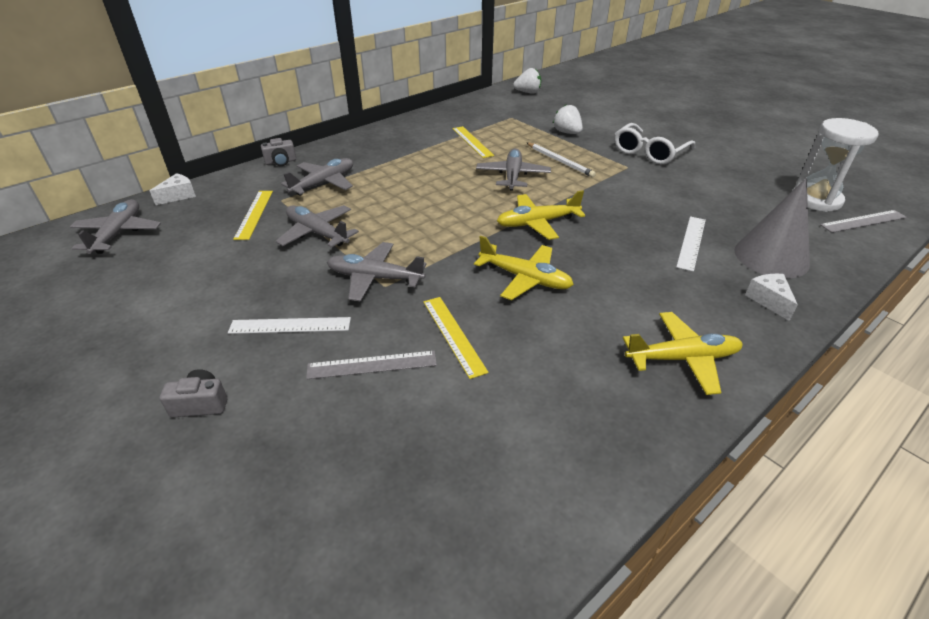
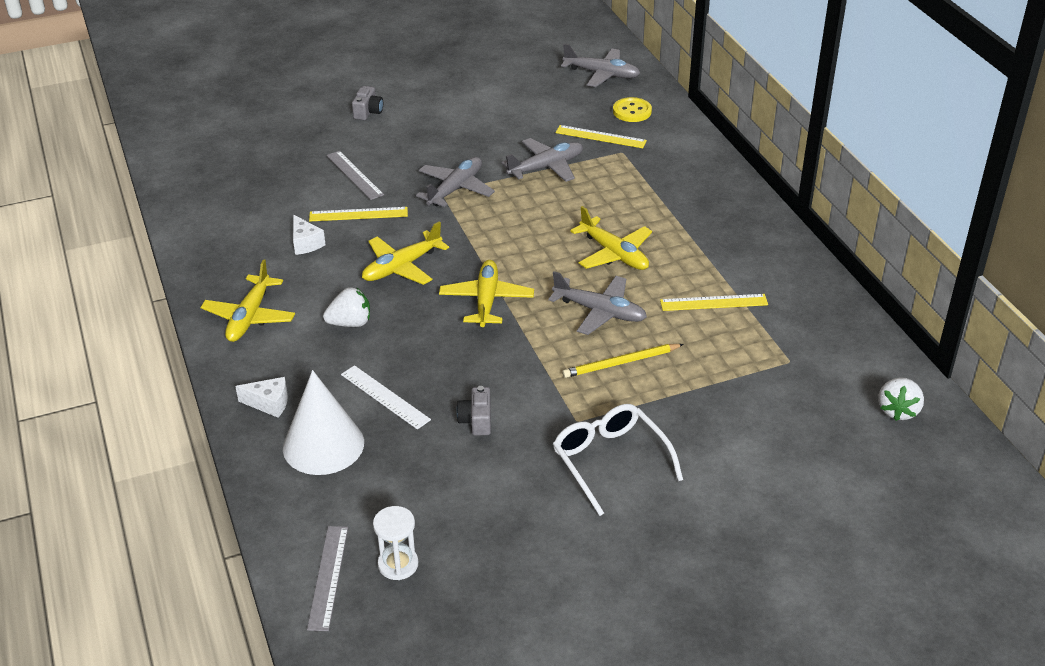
camera: 110 degrees right, 0 degrees up
(179, 196) = (659, 99): white cheese -> white cheese (305, 243)
(203, 205) = (632, 111): none -> yellow button
(281, 162) = (712, 156): grey camera -> grey camera (476, 420)
(290, 325) = (421, 146): white ruler -> none
(324, 183) = (646, 179): grey plane -> none
(372, 365) = (354, 175): grey ruler -> grey ruler turned 45 degrees counterclockwise
(438, 181) = (614, 254): none -> yellow plane
(559, 161) = (621, 363): white pencil -> yellow pencil
(567, 132) = (711, 401): white strawberry -> white strawberry (350, 323)
(771, 257) = (323, 445): grey cone -> white cone
(816, 200) = (398, 564): white hourglass -> white hourglass, size x0.59

